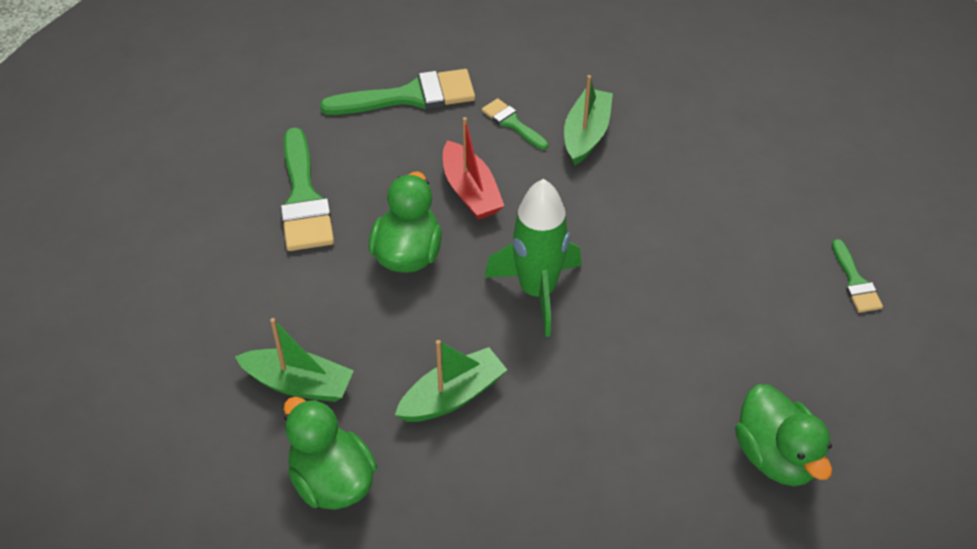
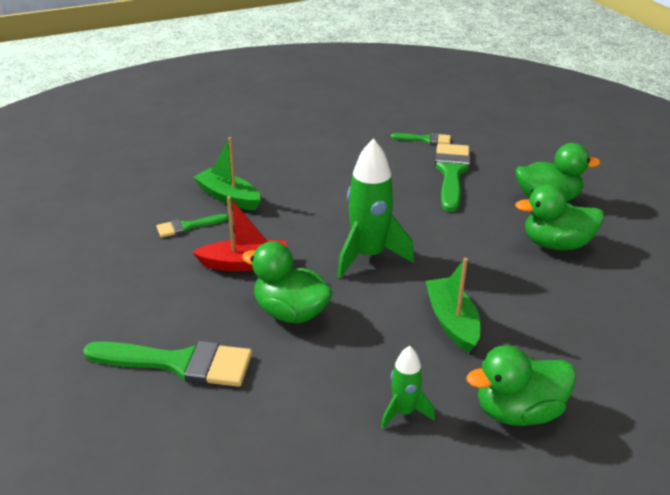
camera: 70 degrees left, 15 degrees down
(298, 384) = (403, 412): green boat -> green rocket
(410, 96) = (107, 271): green brush -> green brush (451, 173)
(665, 480) = (556, 244): none -> green duck

